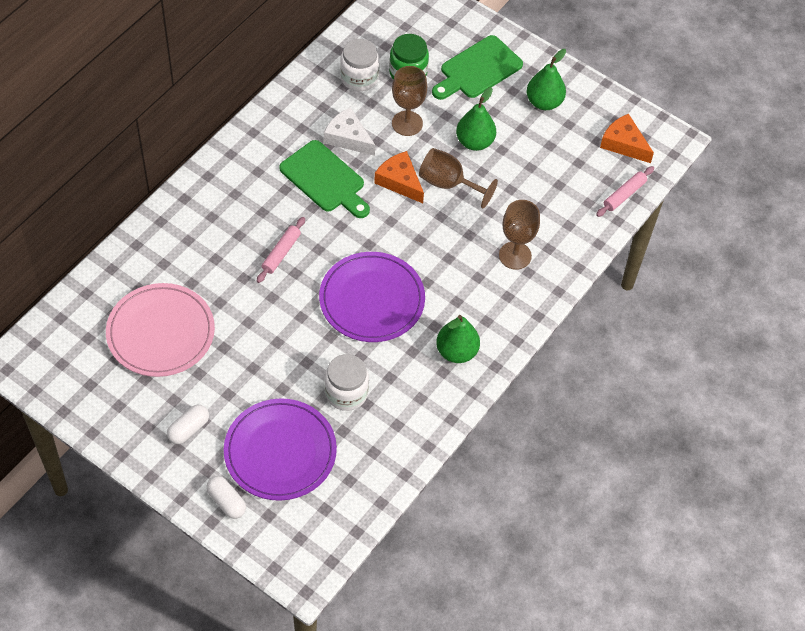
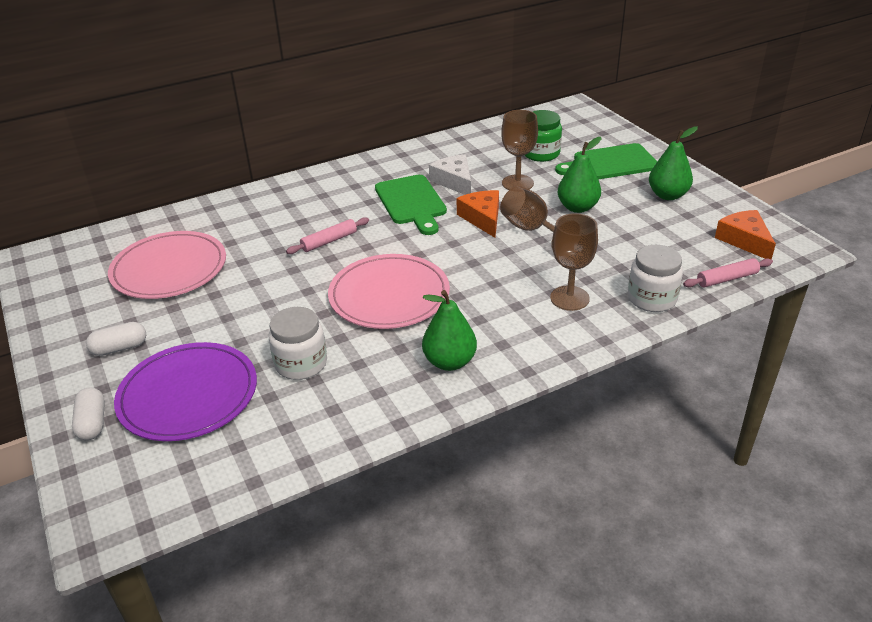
camera: 30 degrees right, 20 degrees down
(359, 78) = (493, 149): white jar -> white jar (652, 299)
(372, 299) = (389, 295): purple plate -> pink plate

